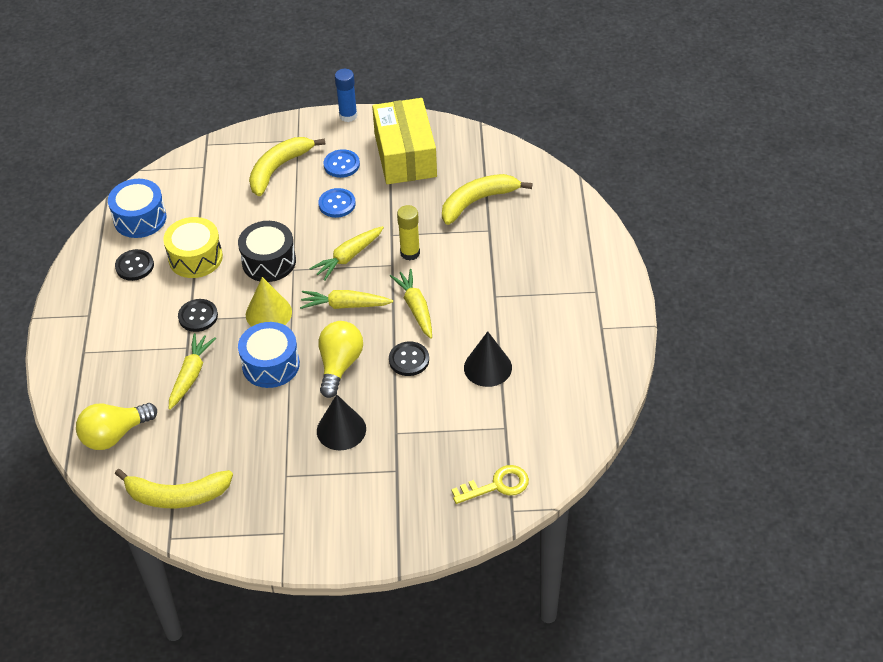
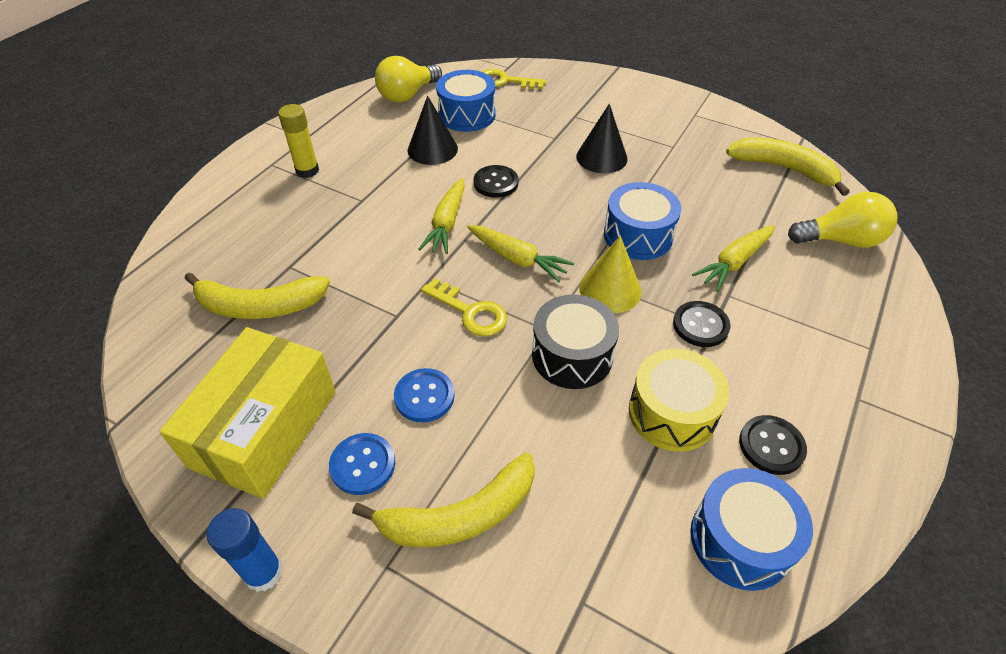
camera: 150 degrees left, 0 degrees up
(339, 365) = (566, 206): yellow light bulb -> yellow light bulb (407, 95)
(348, 257) = (470, 312): yellow carrot -> yellow key
(410, 253) = (397, 282): yellow glue stick -> yellow glue stick (307, 171)
(494, 421) = (467, 115): none -> blue drum

